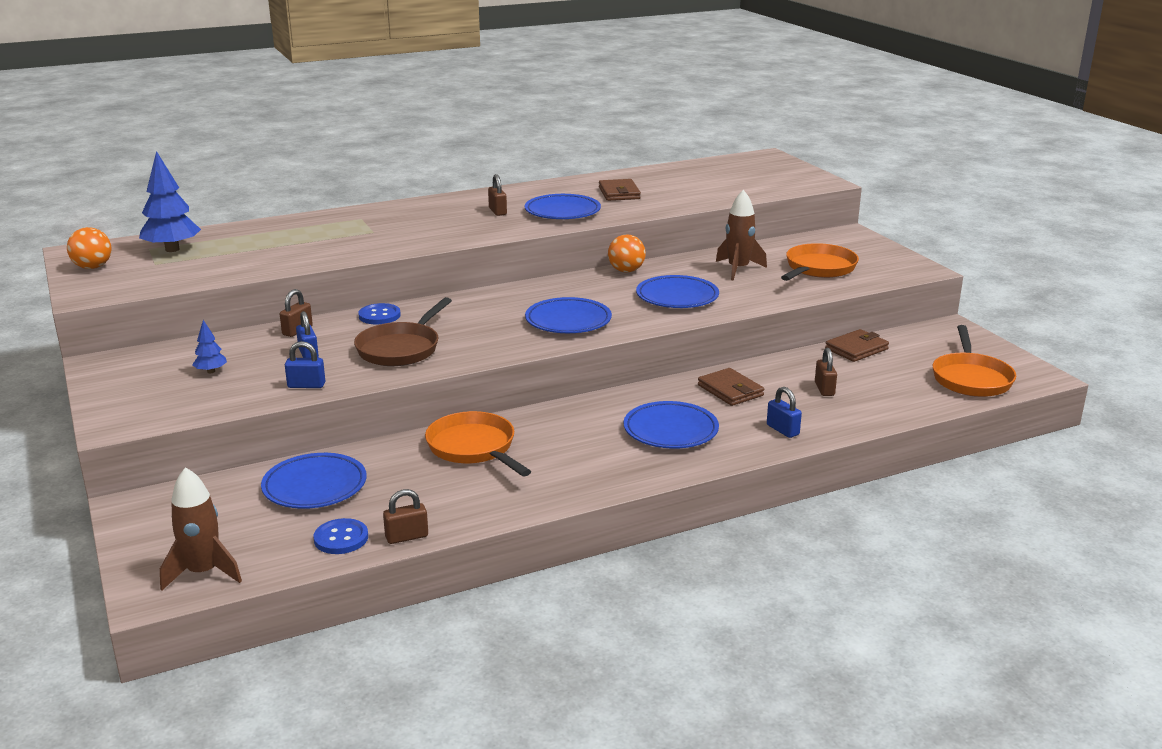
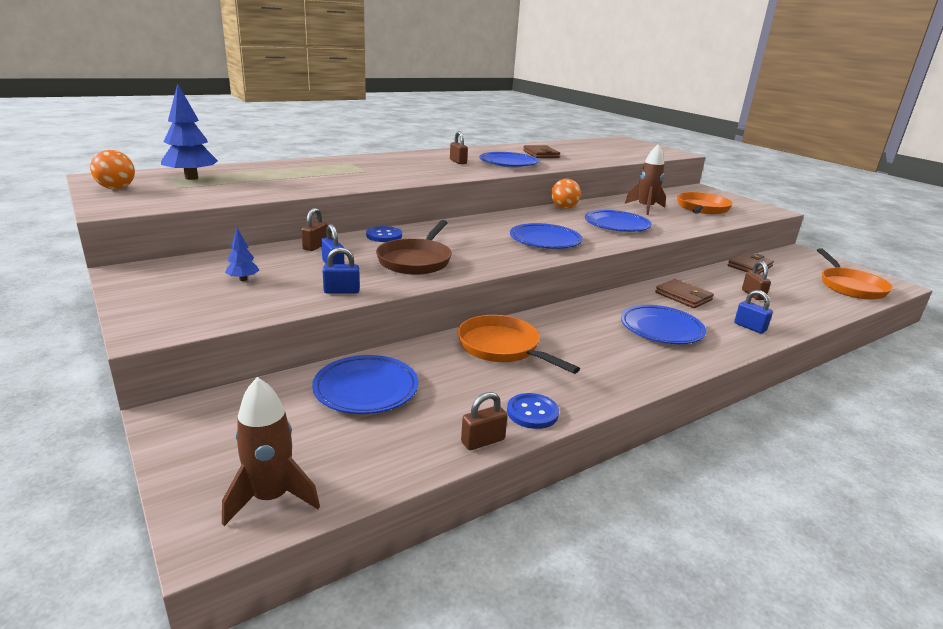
camera: 10 degrees left, 0 degrees up
(341, 538) = (414, 446): blue button -> blue button (532, 412)

